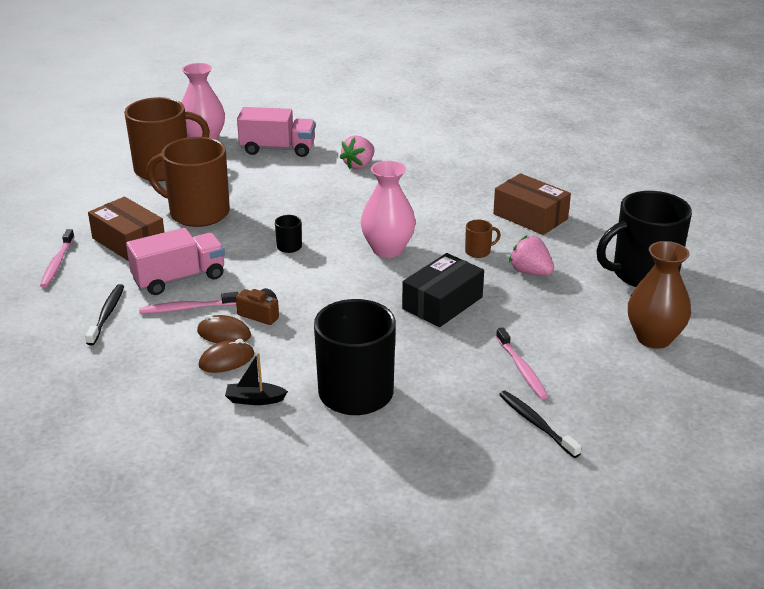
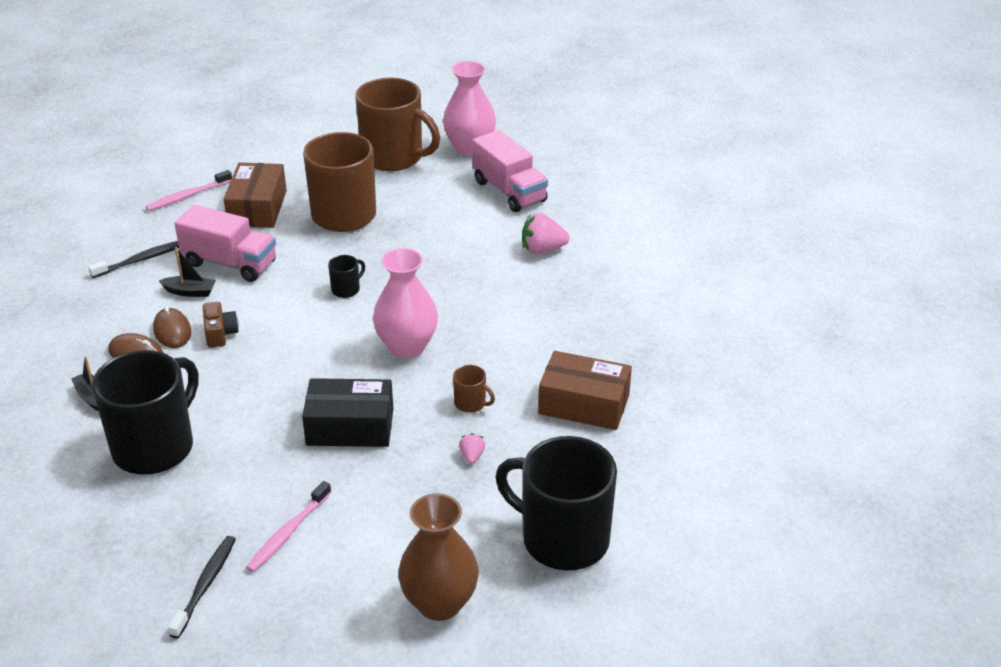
camera: 50 degrees right, 5 degrees up
(187, 308) = (190, 292): pink toothbrush -> black boat
(530, 216) = (584, 404): brown box -> brown box turned 75 degrees counterclockwise
(530, 272) = (472, 456): pink strawberry -> pink strawberry, size x0.53

